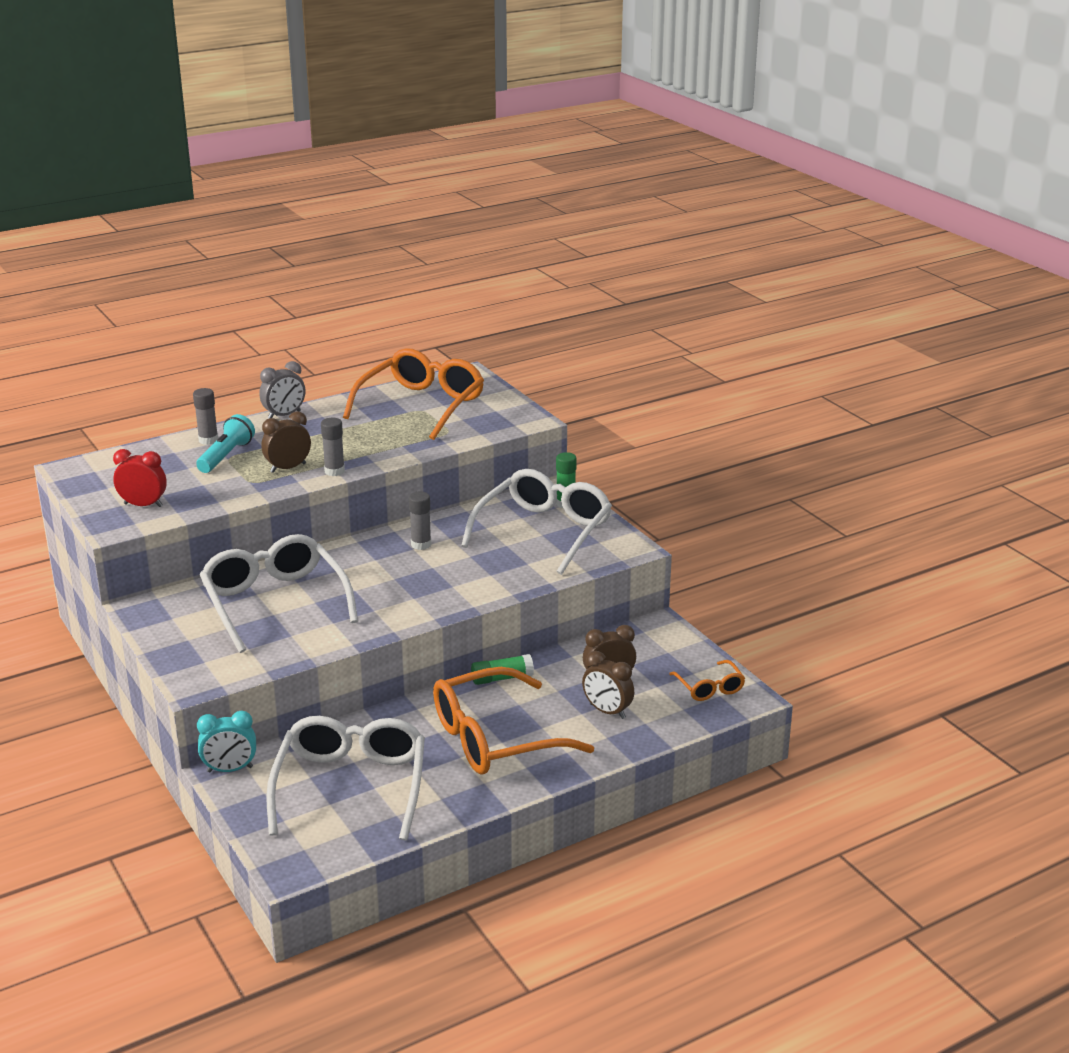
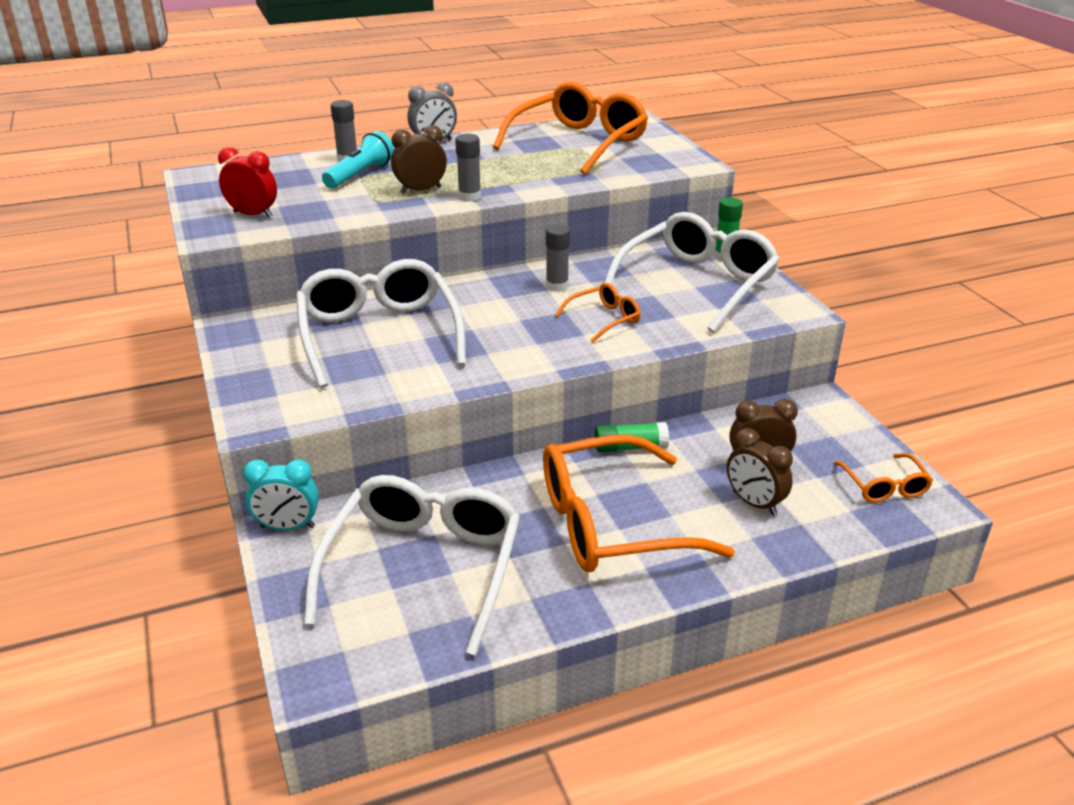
camera: 10 degrees right, 5 degrees up
(467, 571) = (604, 319): none -> orange glasses

